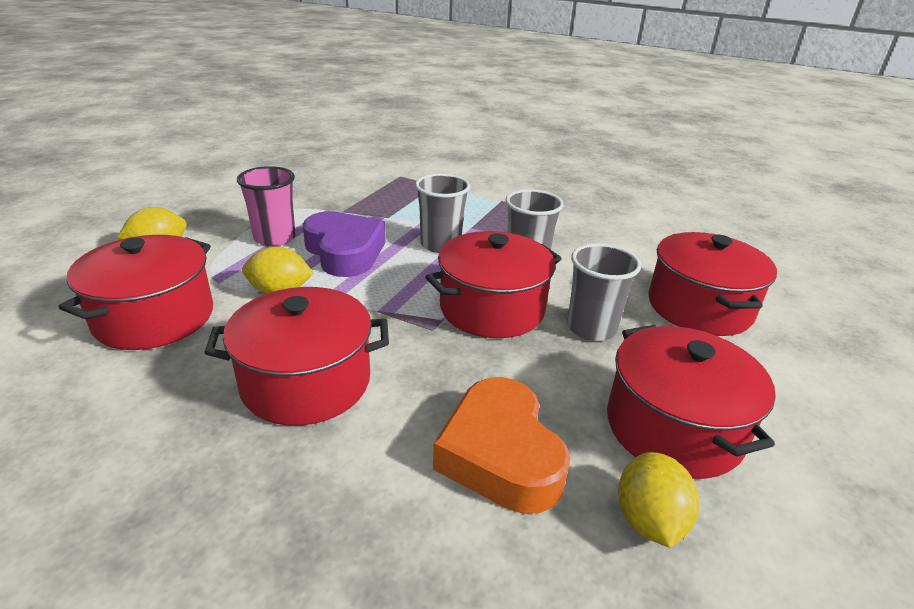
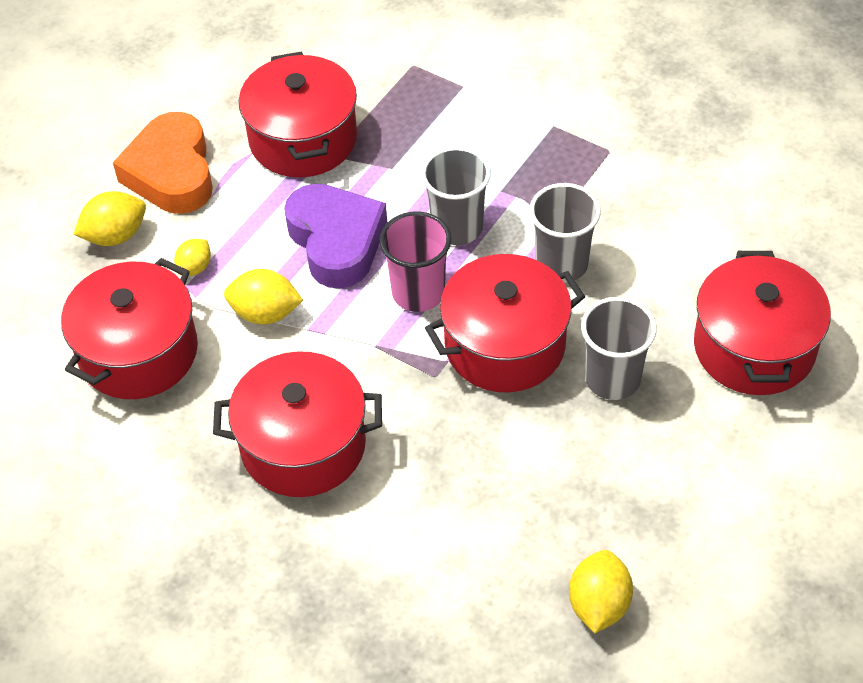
camera: 10 degrees right, 20 degrees up
(222, 266) = (195, 267): none -> yellow lemon
(274, 238) = (249, 214): pink cup -> pink cup (418, 293)
(500, 454) = (482, 535): orange heart -> orange heart (171, 172)
(673, 428) = (656, 513): red pot -> red pot (303, 139)

